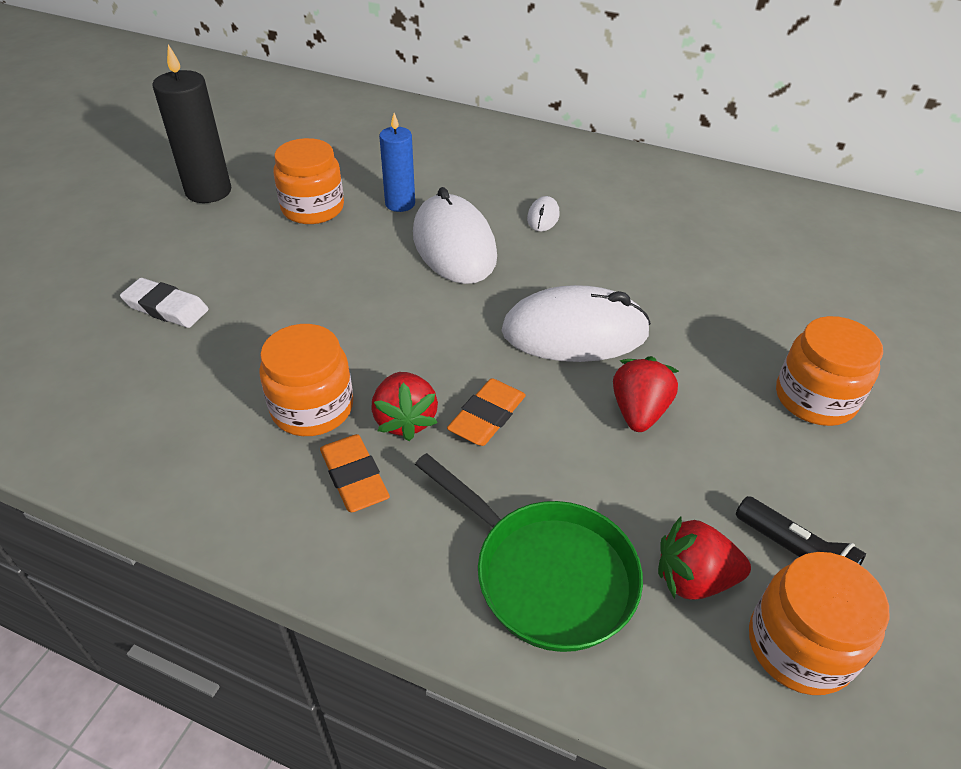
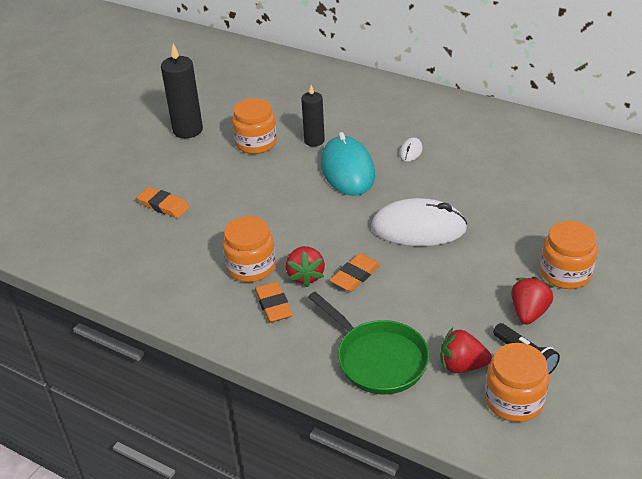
camera: 10 degrees right, 5 degrees down
(166, 307) = (163, 205): white eraser -> orange eraser
(400, 204) = (314, 141): blue candle -> black candle
(454, 245) = (347, 170): white mouse -> turquoise mouse
(638, 412) = (449, 277): red strawberry -> red strawberry (528, 312)

